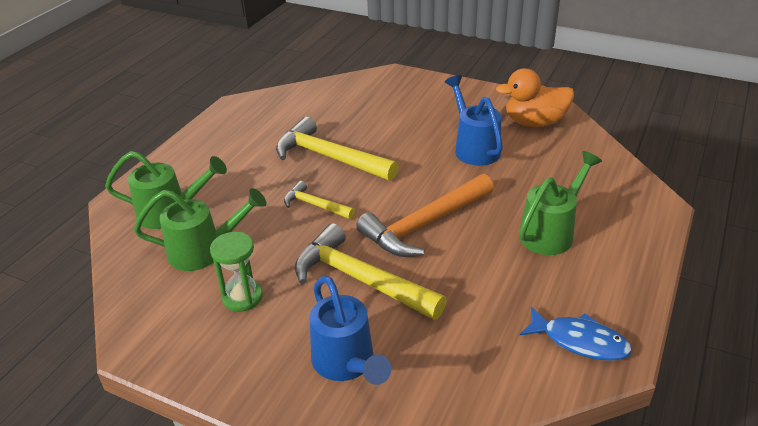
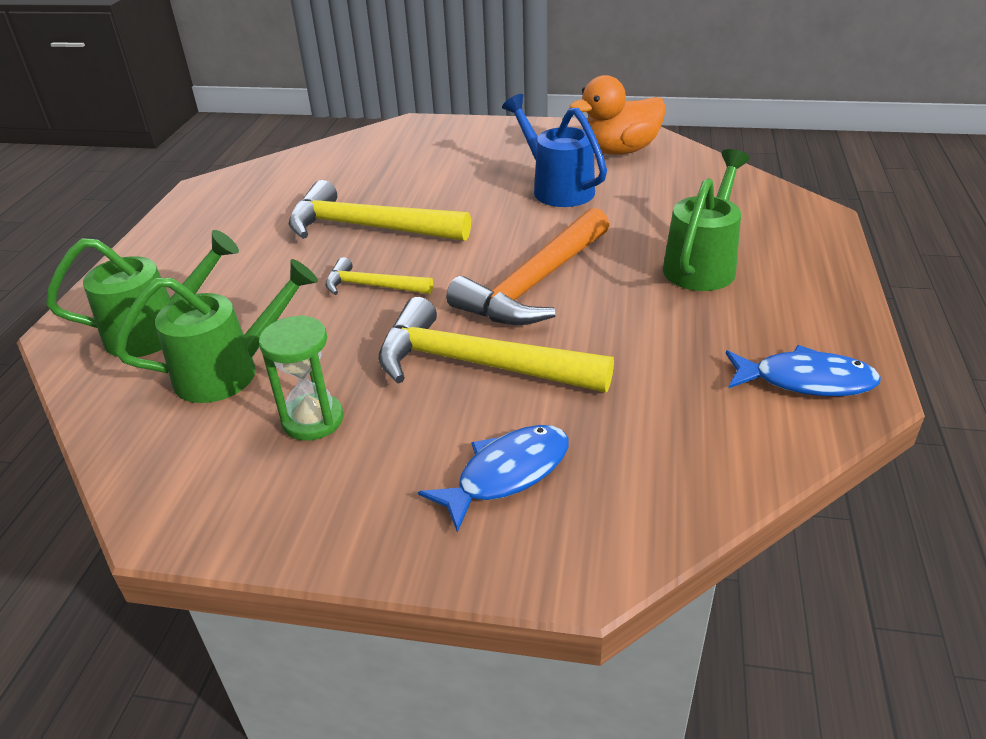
camera: 15 degrees left, 0 degrees up
(346, 363) = (506, 474): blue watering can -> blue fish

